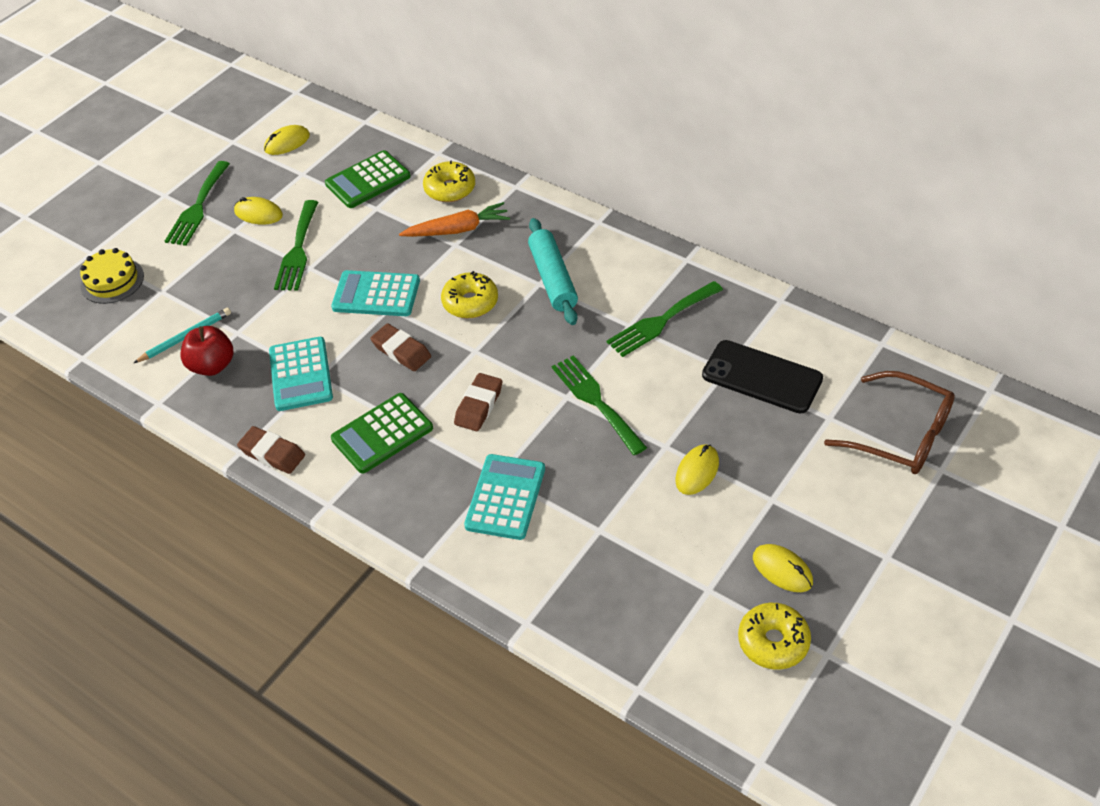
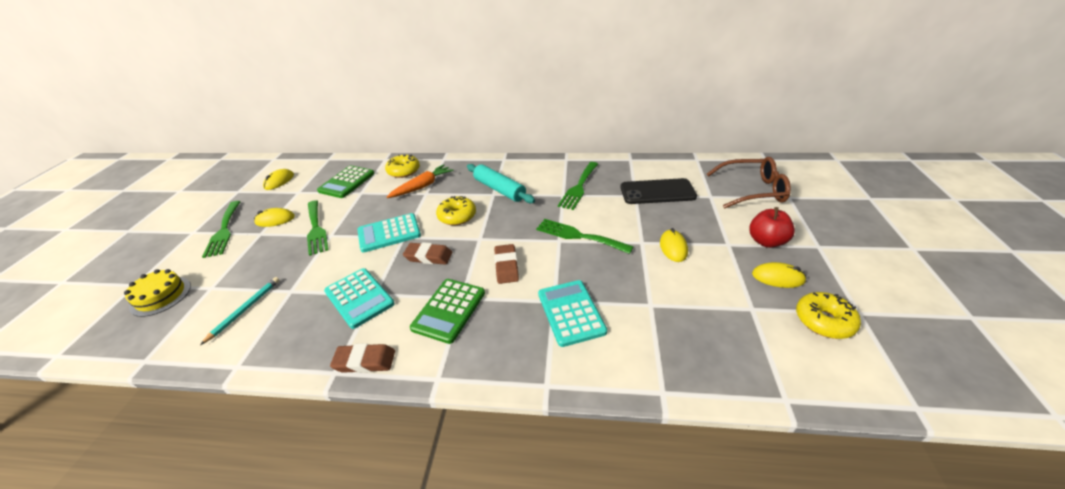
camera: 30 degrees left, 10 degrees down
(212, 365) = (278, 320): red apple -> red apple (766, 241)

